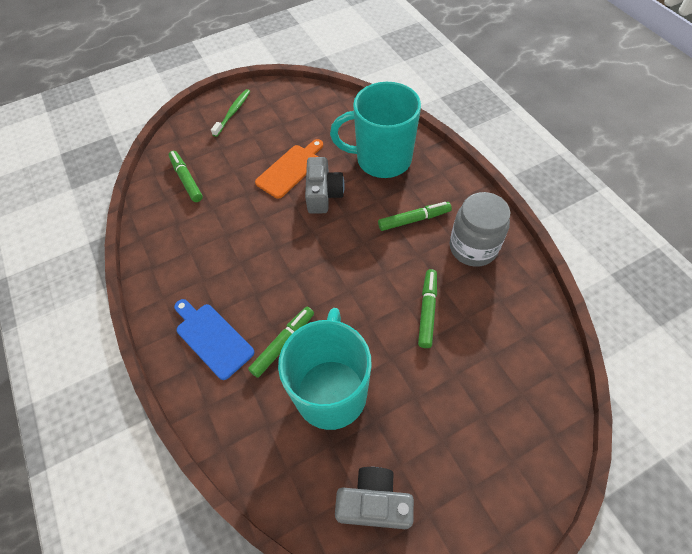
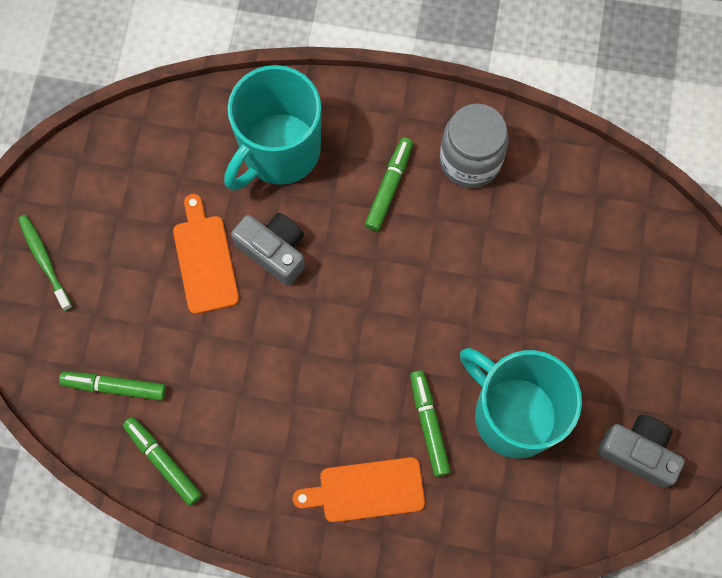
camera: 55 degrees left, 15 degrees up
(212, 338) = (366, 490): blue cutting board -> orange cutting board
(374, 503) = (638, 452): grey camera -> grey camera turned 75 degrees clockwise
(427, 311) = (502, 263): green marker -> green marker (163, 461)

